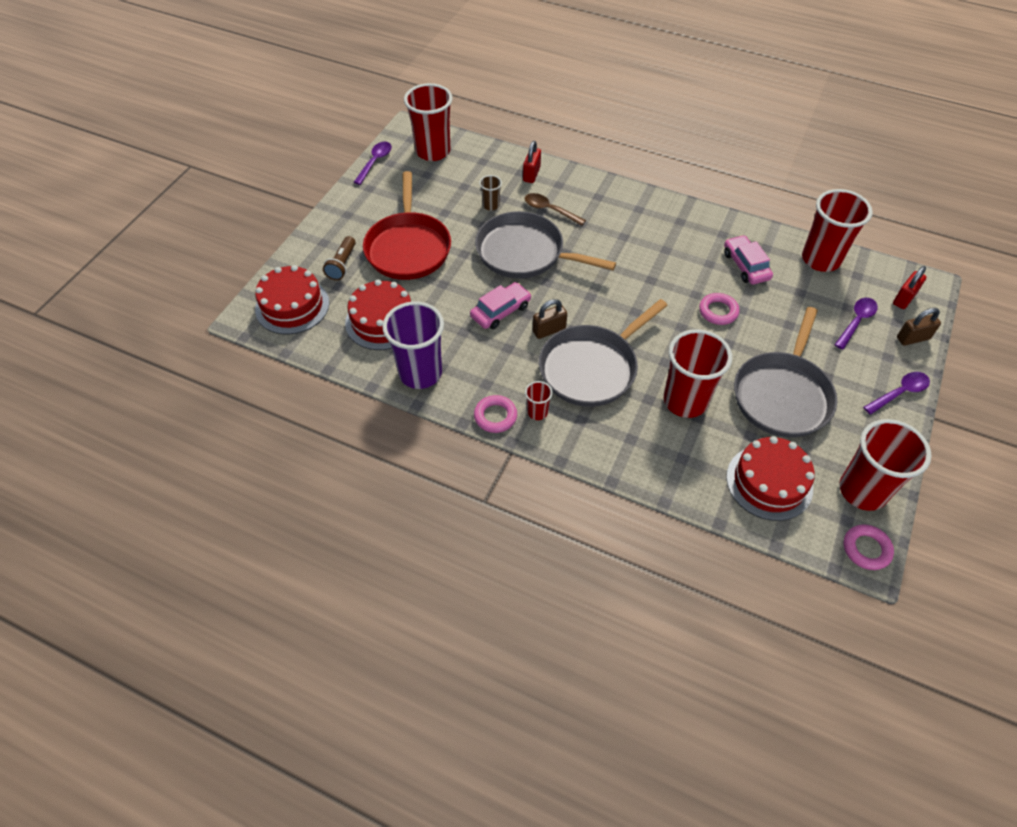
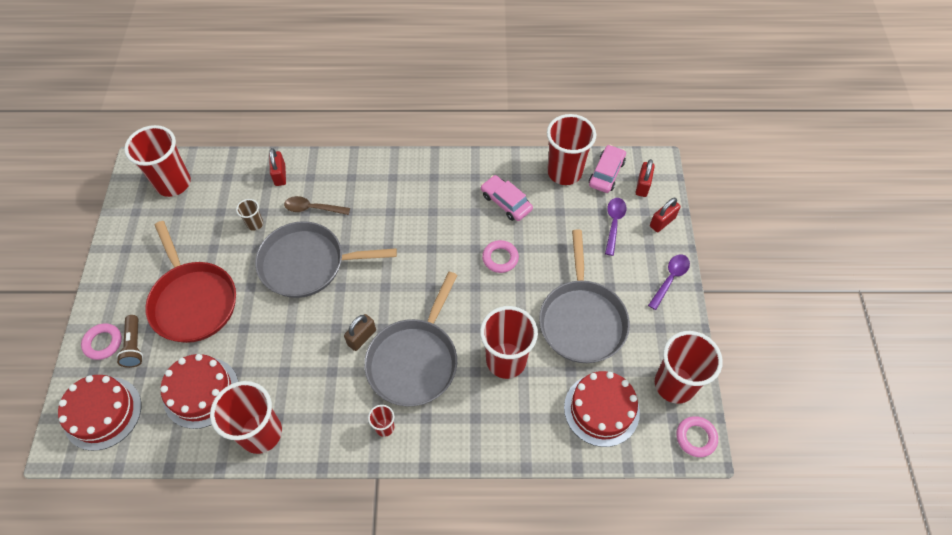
camera: 25 degrees left, 5 degrees up
(375, 162) = (119, 216): purple spoon -> none
(420, 373) = (261, 433): purple cup -> red cup
(495, 416) = (349, 448): pink ring -> pink ring (103, 343)
(501, 311) = (310, 335): pink car -> pink car (606, 173)
(913, 338) = (662, 222): brown padlock -> red padlock

